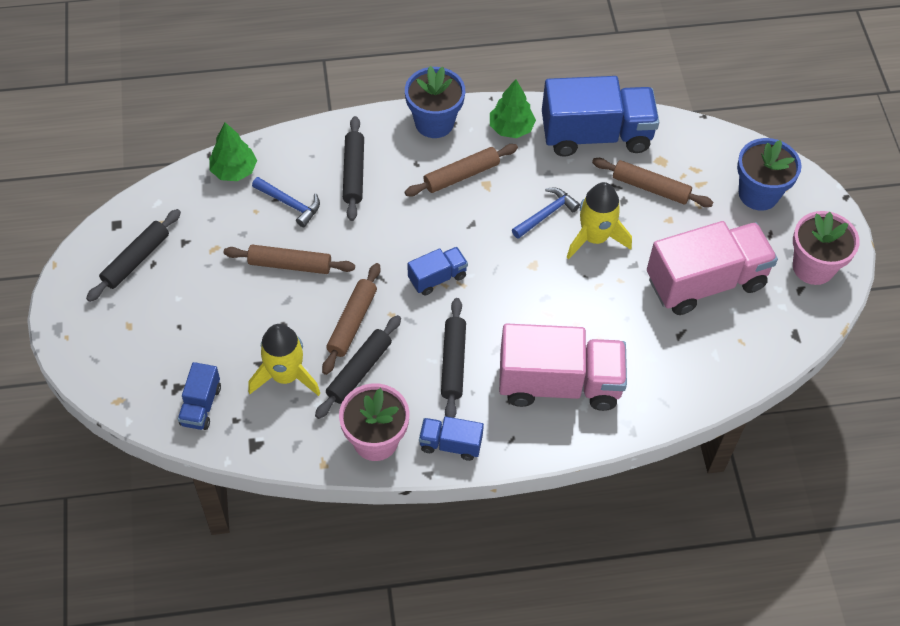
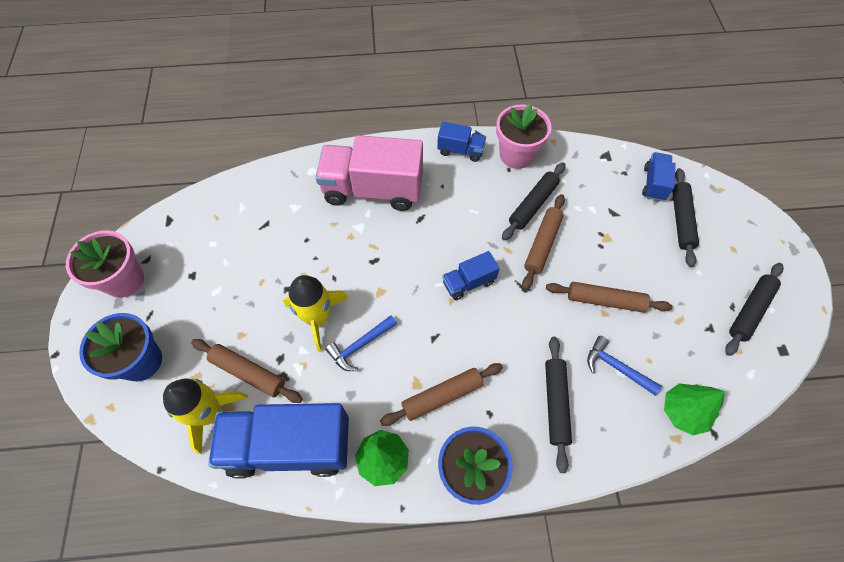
camera: 175 degrees left, 5 degrees up
(286, 376) = (591, 203): yellow rocket -> yellow rocket (209, 413)
(453, 363) = (456, 208): black rolling pin -> black rolling pin (681, 220)
(705, 282) = (227, 269): pink truck -> none

